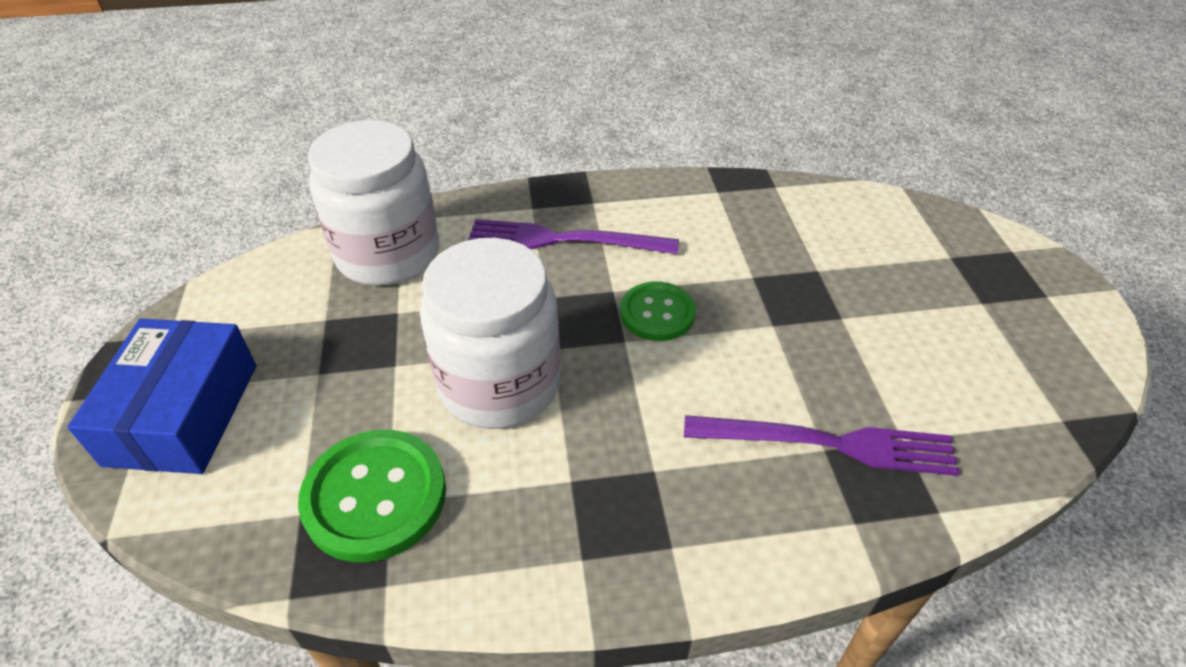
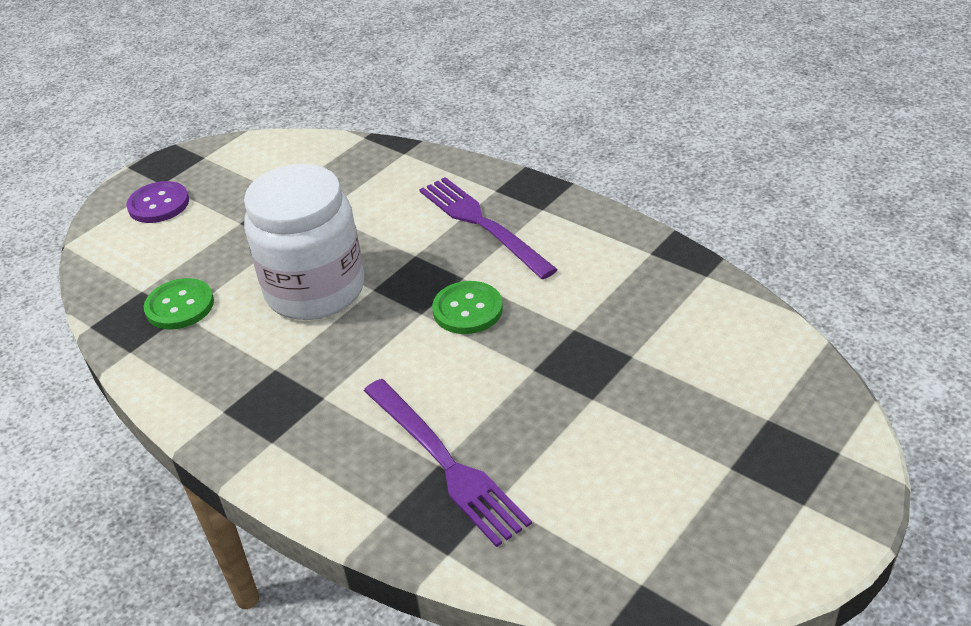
camera: 50 degrees right, 5 degrees down
(183, 413) = (159, 204): blue box -> purple button
(375, 496) = (180, 306): green button -> green button, size x0.65
(388, 254) = (365, 172): white jar -> none

